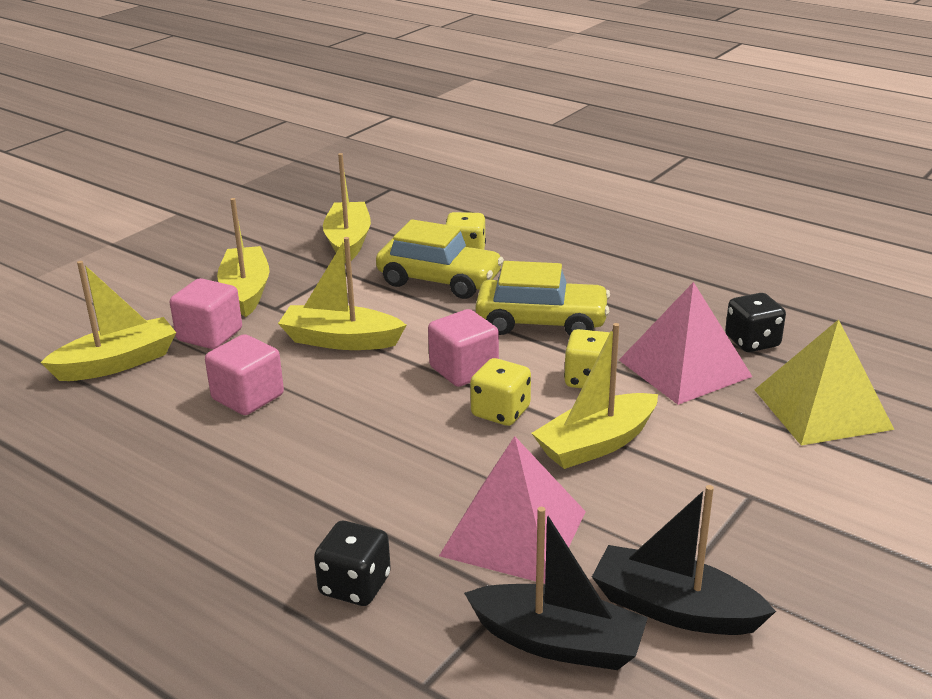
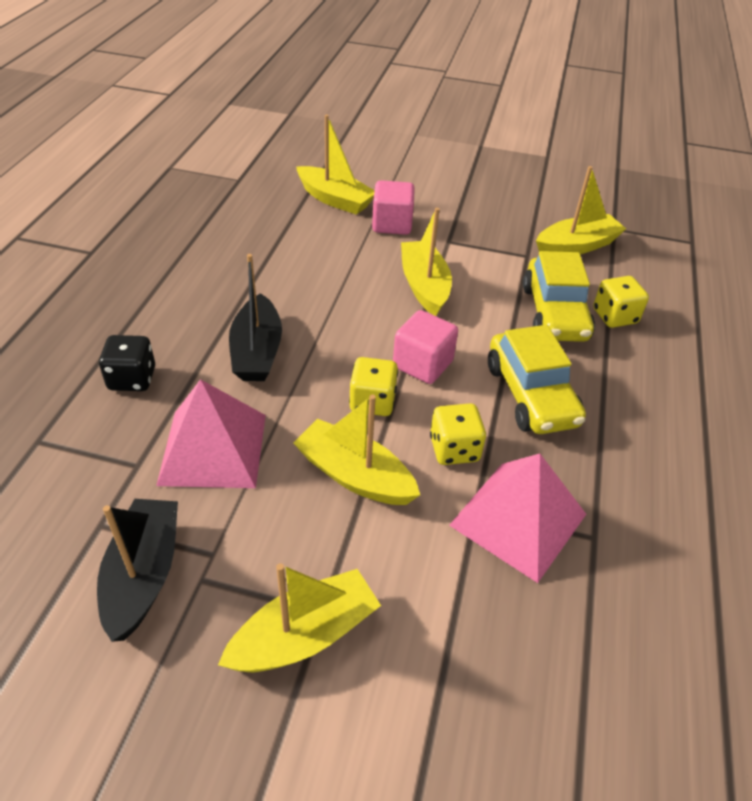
camera: 65 degrees right, 15 degrees up
(246, 291) = (461, 221): yellow boat -> yellow boat (304, 635)
(248, 397) = (324, 265): pink cube -> none
(558, 642) = (91, 505): black boat -> black boat (257, 351)
(752, 342) = (609, 573): black dice -> none
(822, 409) = (509, 661): yellow pyramid -> none

